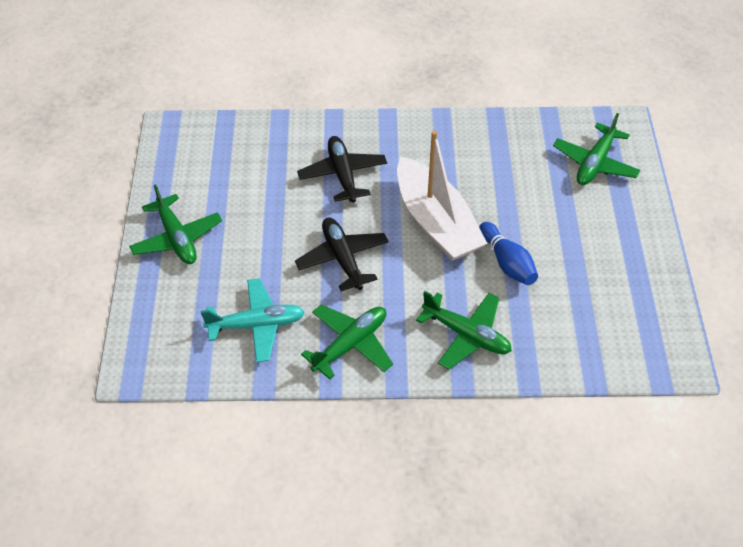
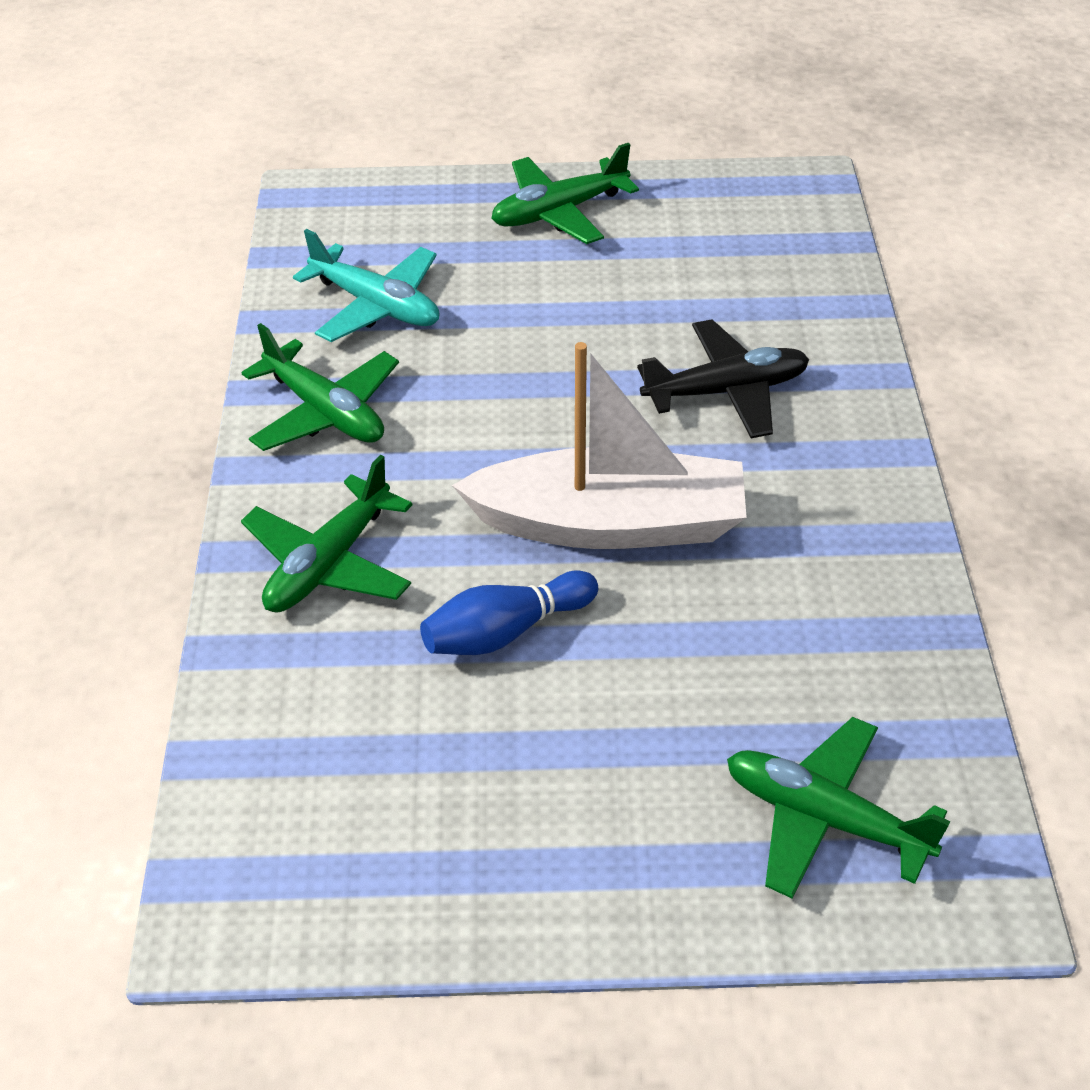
camera: 90 degrees right, 5 degrees down
(256, 325) = (376, 306): turquoise plane -> turquoise plane turned 45 degrees counterclockwise
(343, 259) = (516, 397): black plane -> none
(436, 222) = (610, 523): white boat -> white boat turned 150 degrees counterclockwise

